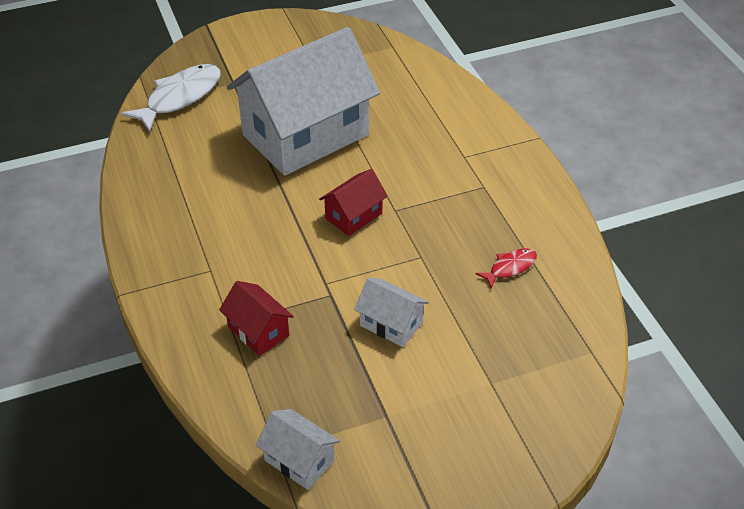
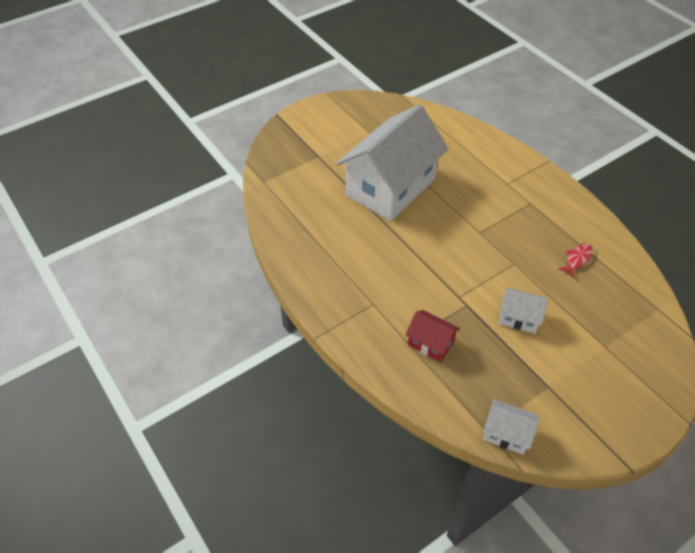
camera: 15 degrees left, 5 degrees up
(180, 98) = (285, 174): white fish -> none
(354, 216) = (454, 242): red house -> none

